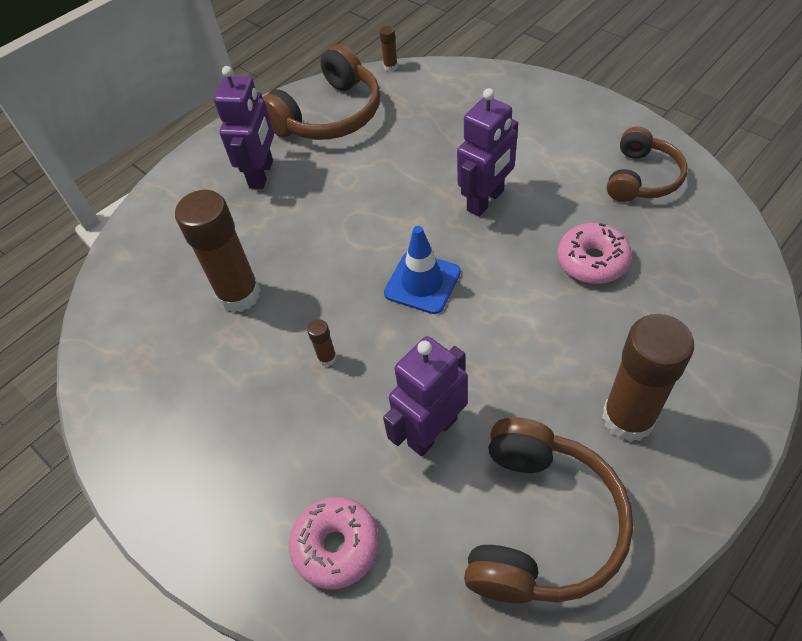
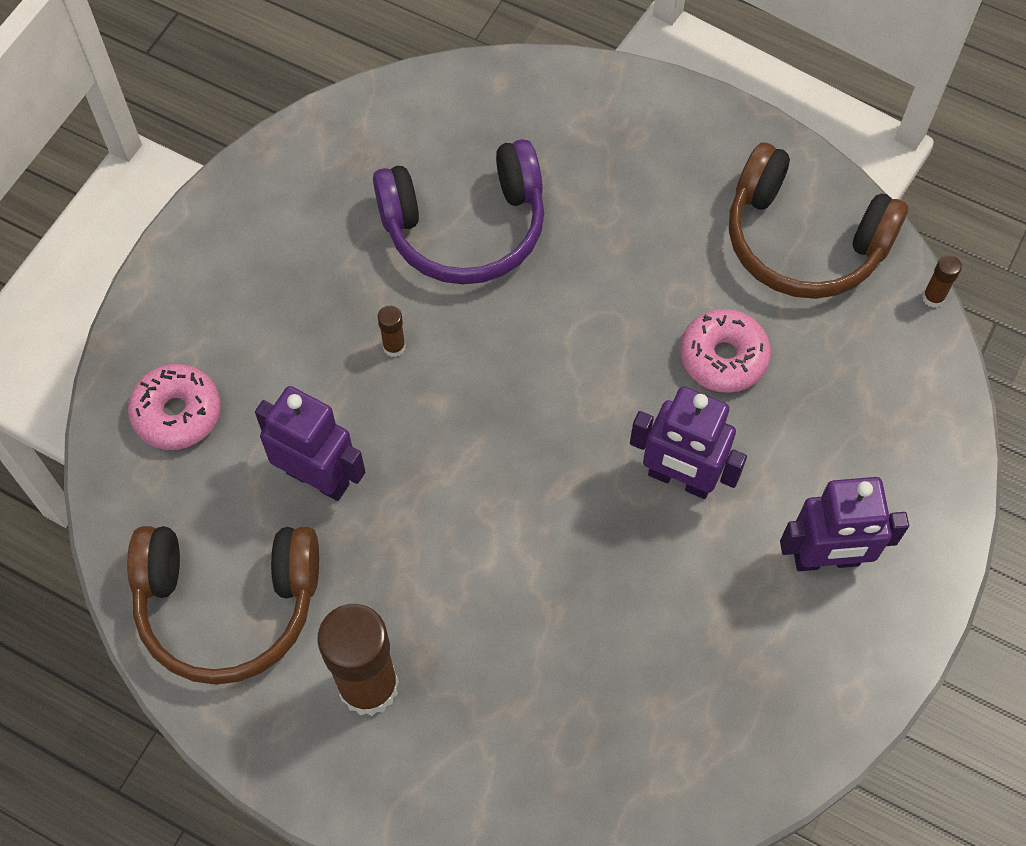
camera: 70 degrees right, 10 degrees up
(239, 295) = (465, 227): brown glue stick -> purple headphones
(262, 174) = (667, 191): purple robot -> purple robot (826, 559)
(422, 283) = (523, 427): blue traffic cone -> none
(592, 261) = (599, 627): pink donut -> pink donut (723, 357)
(642, 178) = (772, 684): brown headphones -> none

